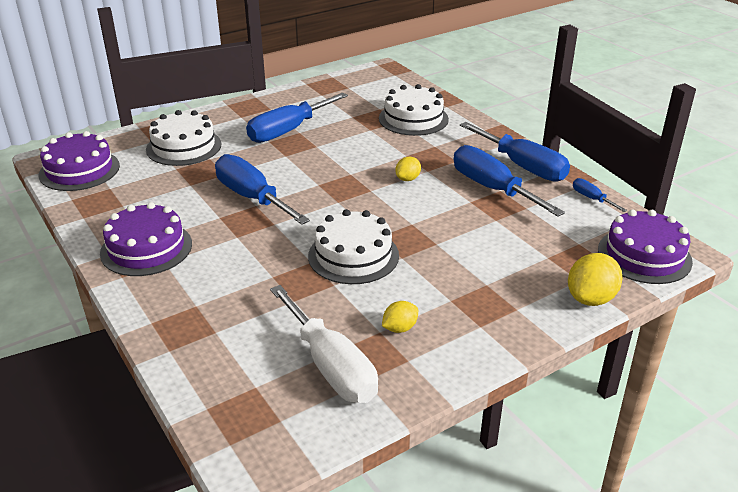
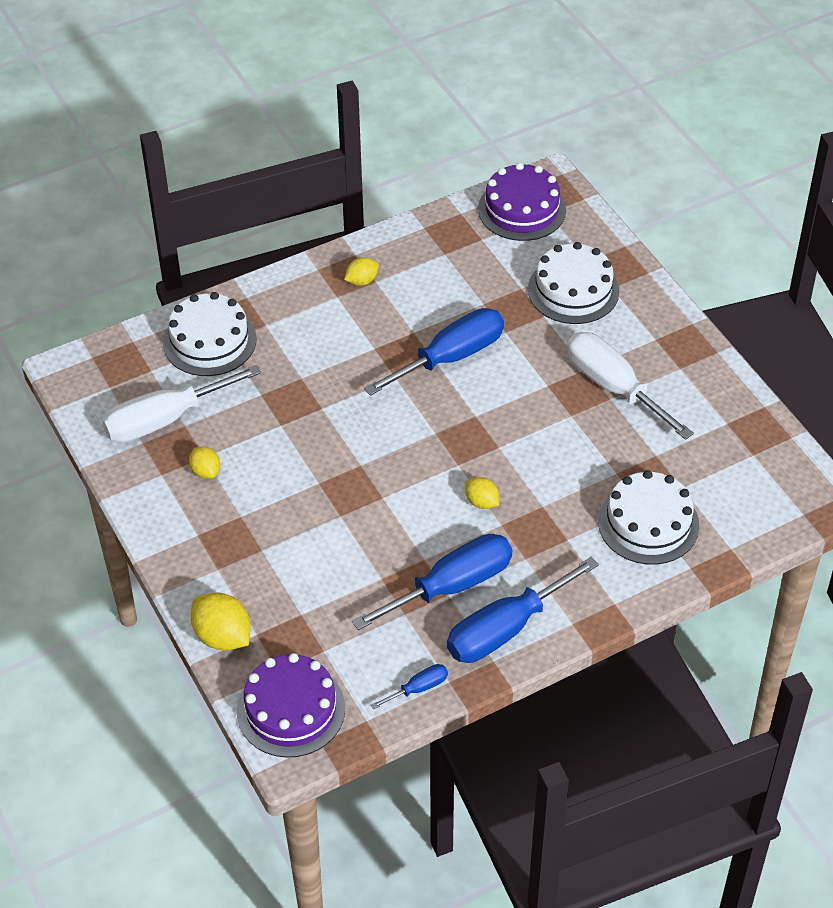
camera: 95 degrees right, 15 degrees up
(146, 248) = (362, 281): purple cake -> yellow lemon
(288, 131) = (614, 387): blue screwdriver -> white screwdriver
(353, 255) = (327, 442): white cake -> white cake (209, 341)

